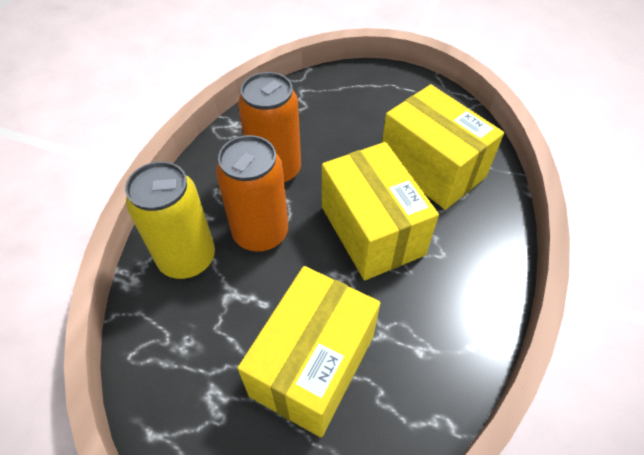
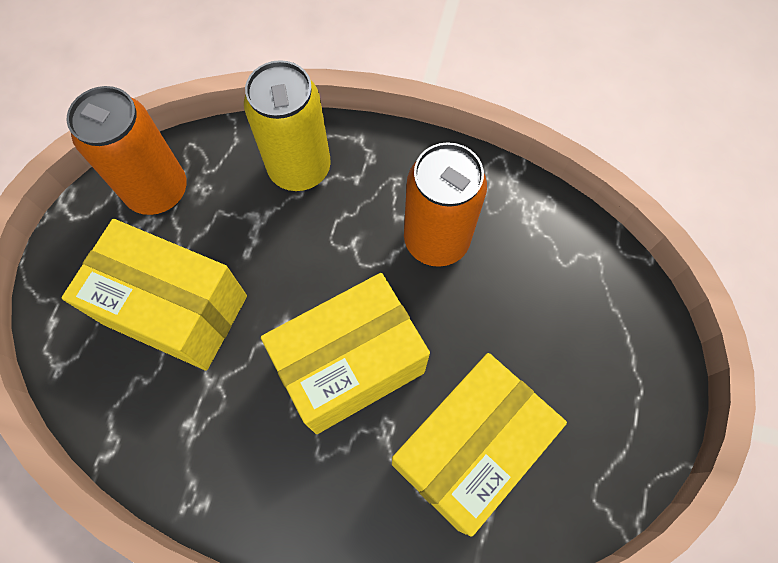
camera: 85 degrees right, 15 degrees up
(260, 233) = (337, 236): orange can -> orange can (158, 191)

